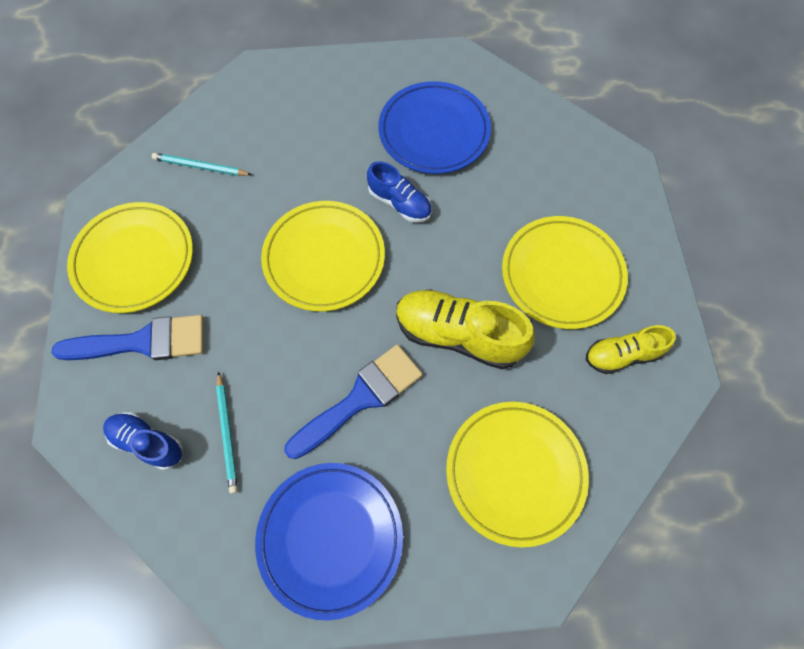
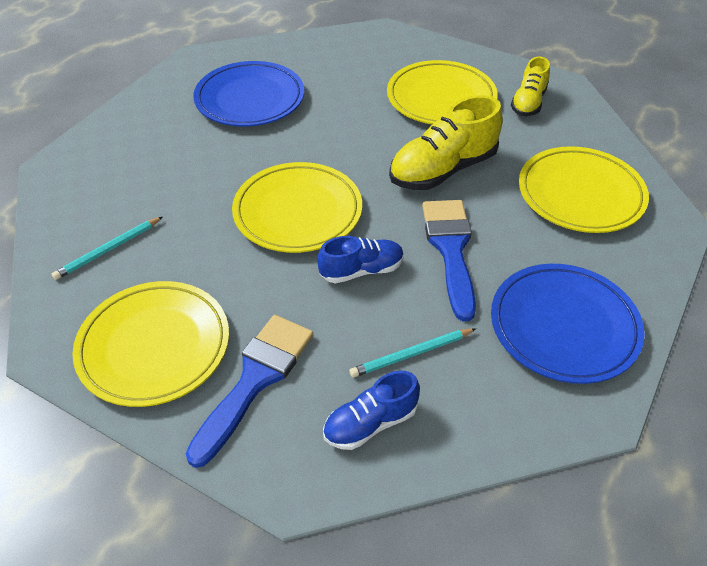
camera: 55 degrees left, 20 degrees down
(227, 433) = (411, 354): turquoise pencil -> turquoise pencil turned 135 degrees clockwise
(399, 203) = (293, 146): blue shoe -> blue shoe (361, 270)

